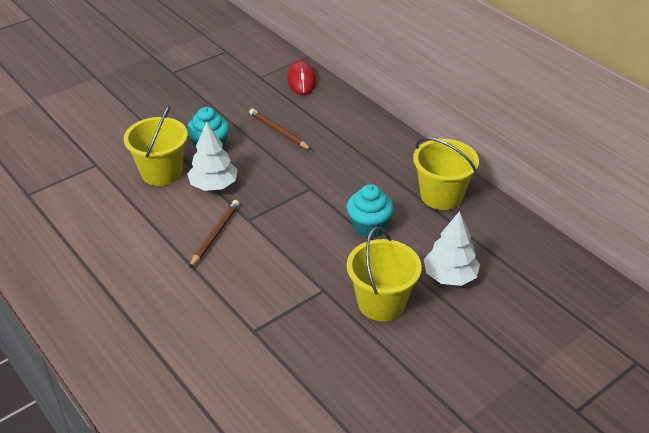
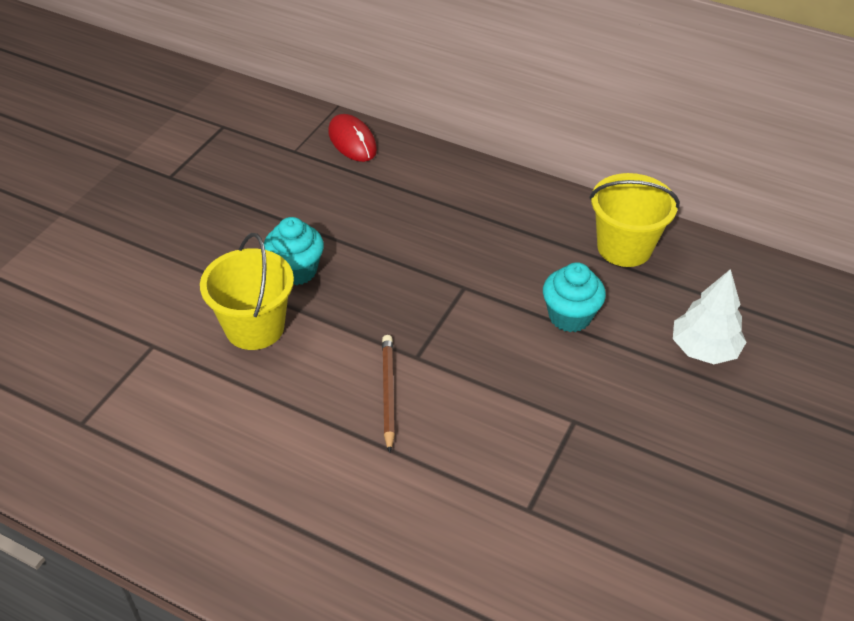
camera: 25 degrees left, 5 degrees up
(213, 185) = (338, 323): white tree -> none
(278, 131) = (371, 220): brown pencil -> none
(381, 303) = (652, 412): yellow bucket -> none

